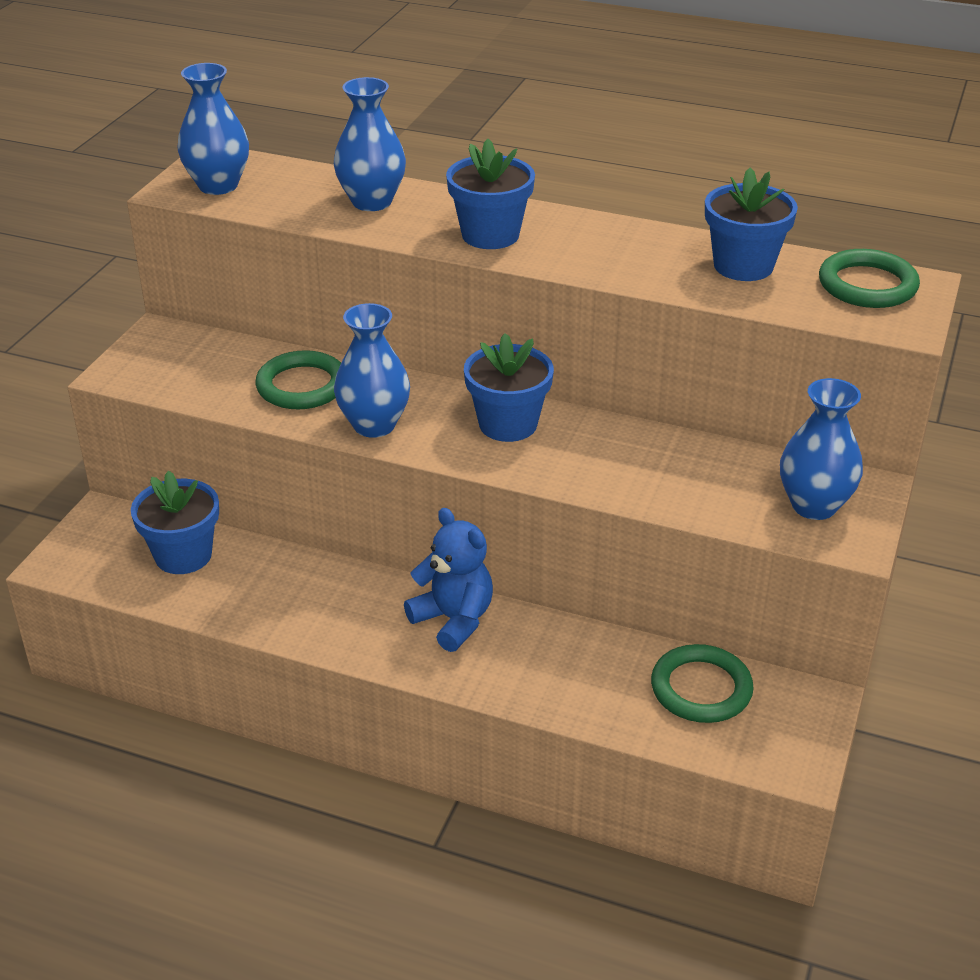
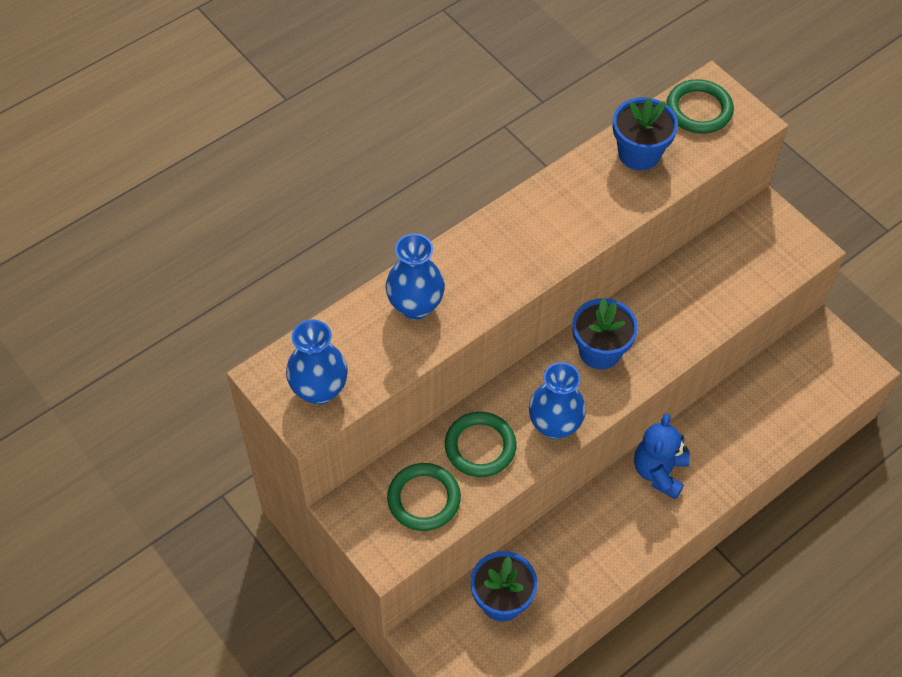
camera: 60 degrees left, 20 degrees up
(453, 620) = (659, 472): blue teddy bear -> blue teddy bear turned 60 degrees counterclockwise
(490, 235) = (511, 261): blue flower pot -> none
(701, 688) = (785, 379): green ring -> green ring (424, 499)
(814, 505) = (770, 246): blue vase -> none

